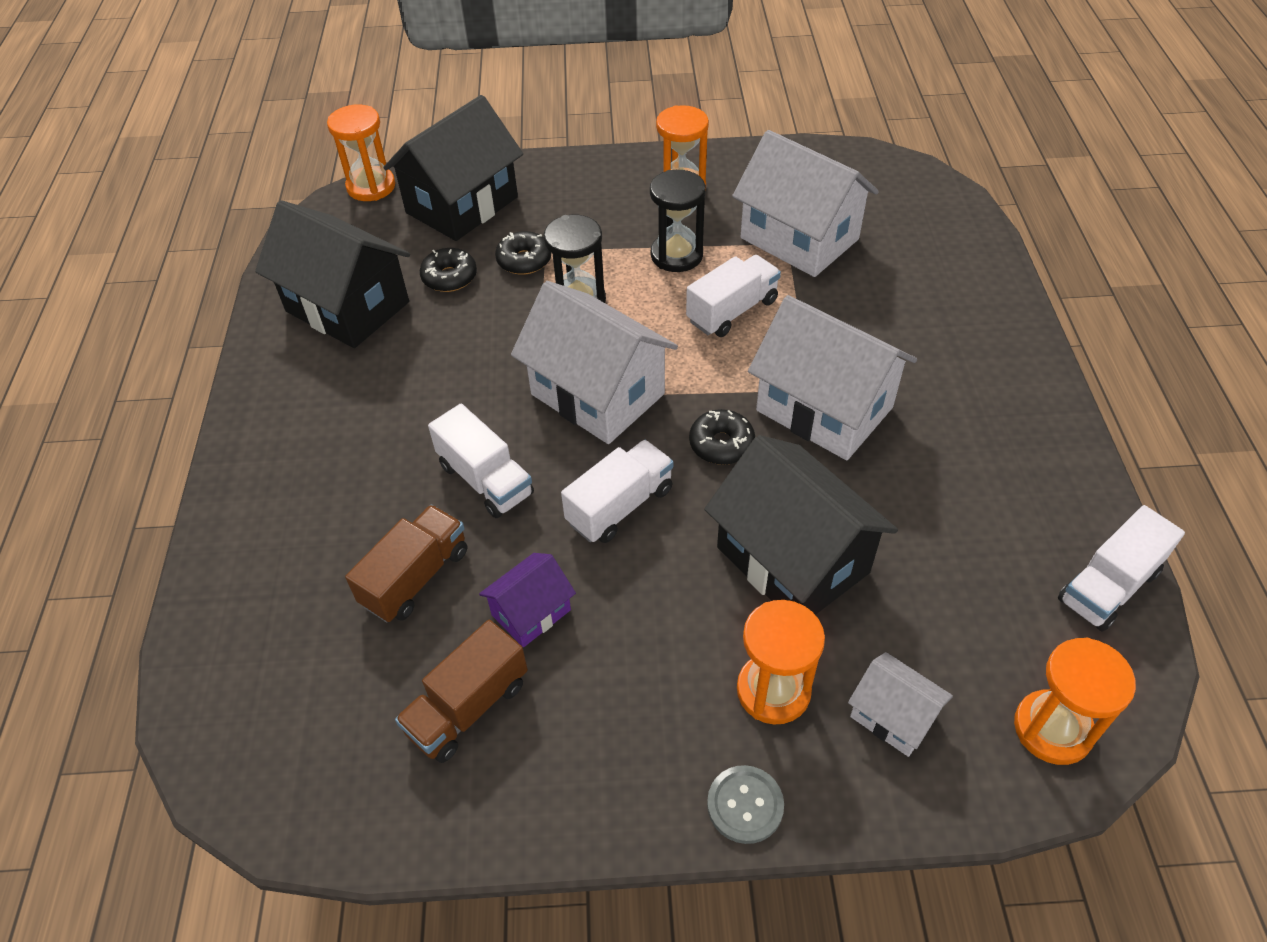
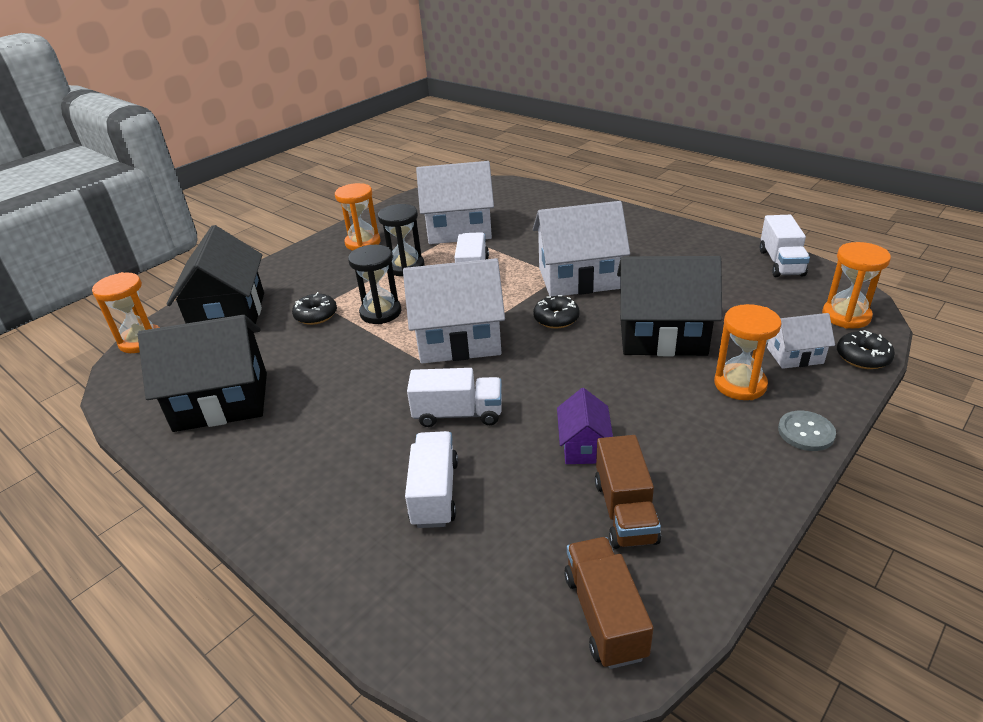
camera: 45 degrees left, 15 degrees down
(416, 577) = (493, 484): brown truck -> brown truck (604, 615)
(449, 277) = (277, 348): black donut -> black donut (863, 357)
(620, 506) = (550, 373): white truck -> white truck (435, 493)

